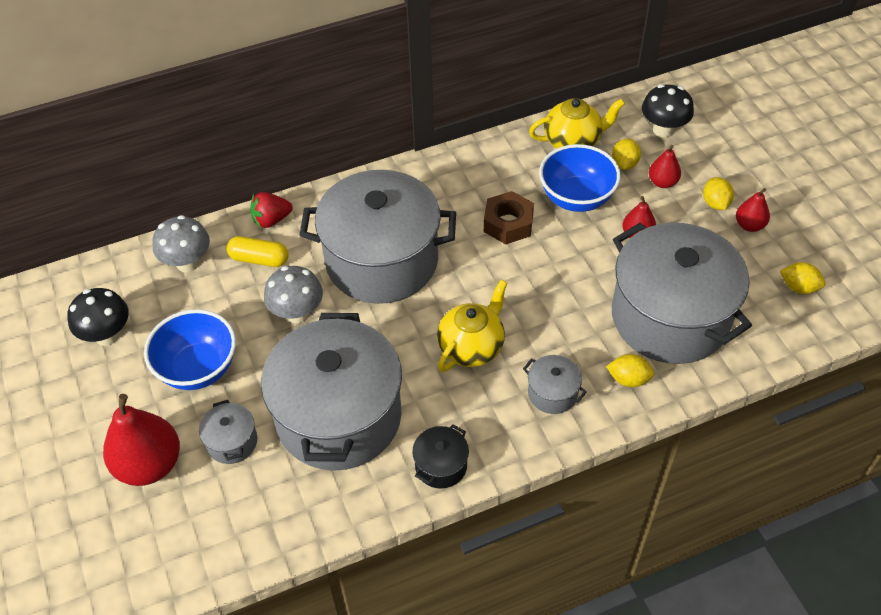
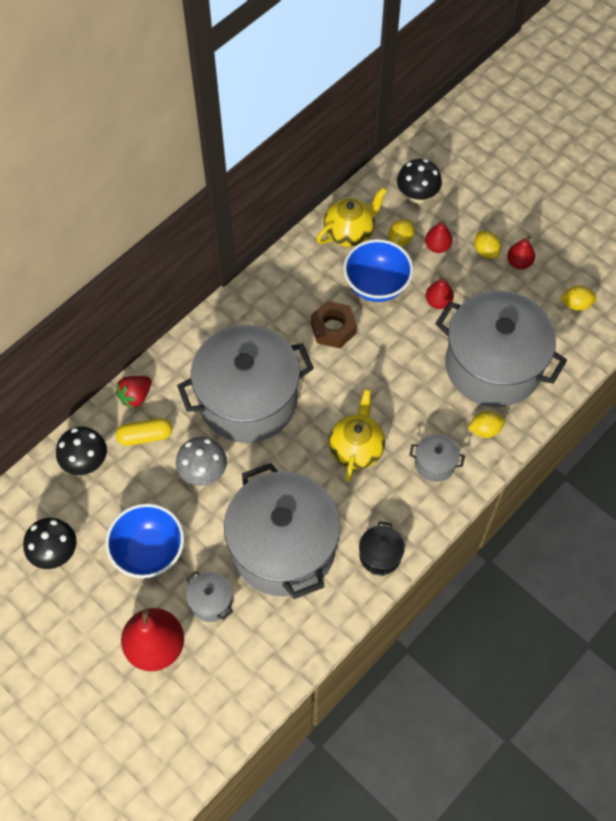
camera: 25 degrees left, 10 degrees up
(187, 263) = (86, 462): grey mushroom -> black mushroom
(624, 164) = (400, 239): yellow lemon -> yellow lemon turned 45 degrees clockwise

